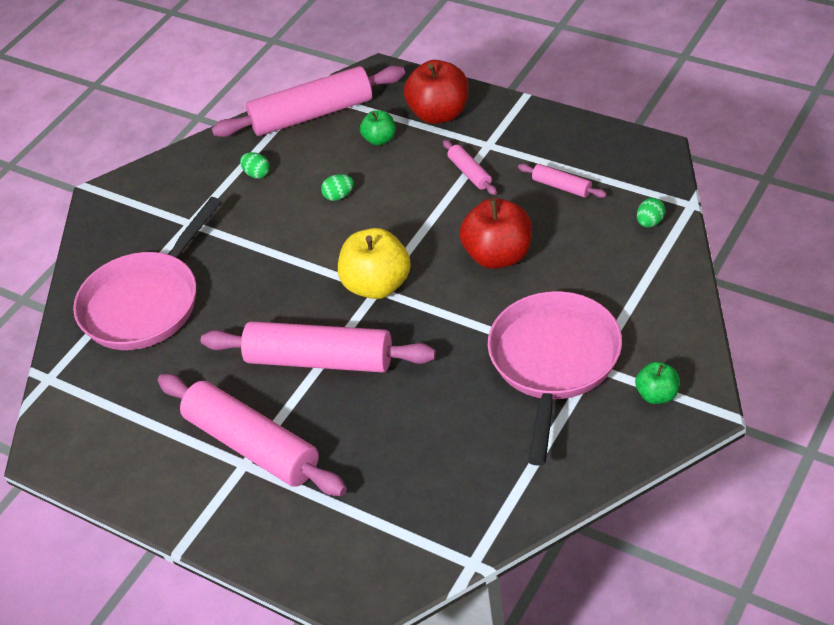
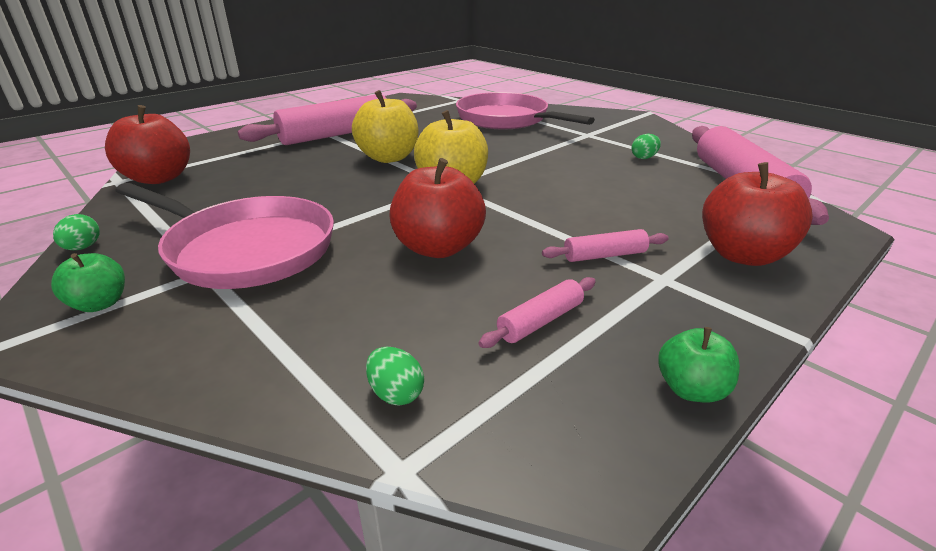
camera: 100 degrees right, 15 degrees down
(319, 360) = (388, 158): pink rolling pin -> yellow apple
(339, 196) = (594, 184): green egg -> green egg (83, 248)
(380, 139) = (689, 213): green apple -> green apple (691, 389)
(451, 530) = (159, 178): none -> red apple

